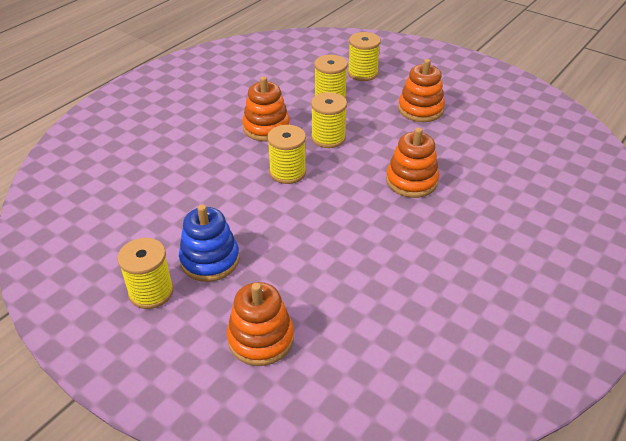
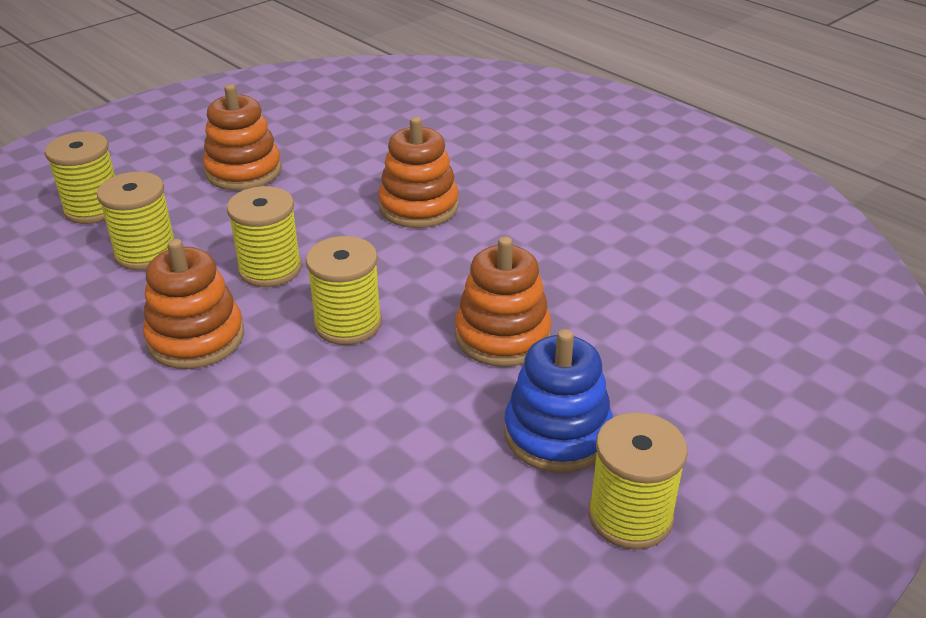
camera: 80 degrees left, 5 degrees down
(261, 338) = (731, 385): orange stacking toy -> orange stacking toy (502, 336)

